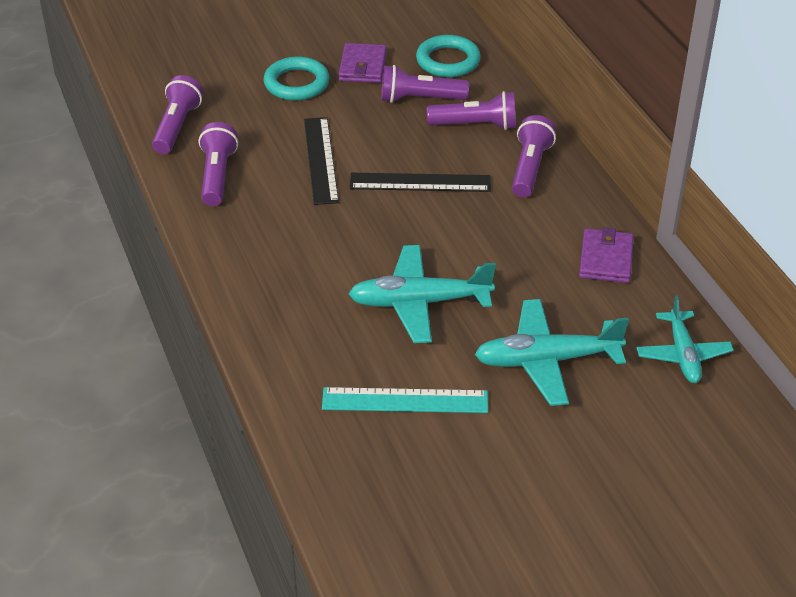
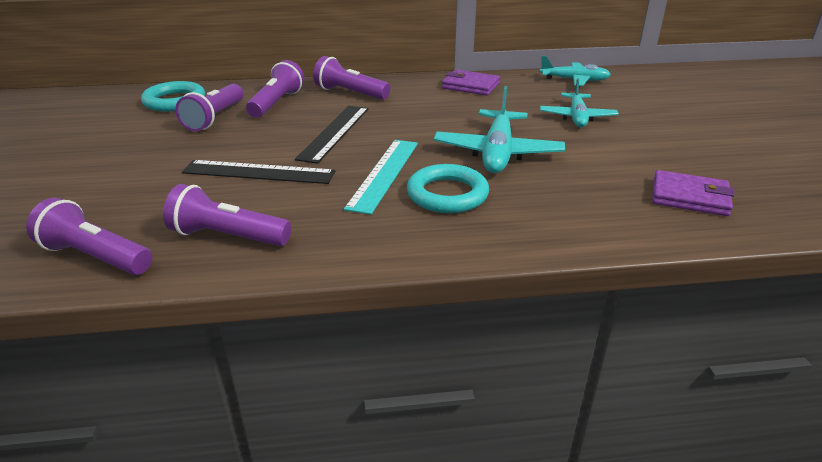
camera: 75 degrees left, 10 degrees down
(296, 83) = (113, 170): turquoise ring -> turquoise ring (447, 194)
(362, 67) = (132, 135): purple wallet -> purple wallet (689, 197)
(405, 400) = (624, 174): turquoise ruler -> turquoise ruler (384, 174)
(546, 360) = (577, 117): turquoise plane -> turquoise plane, size x0.66

